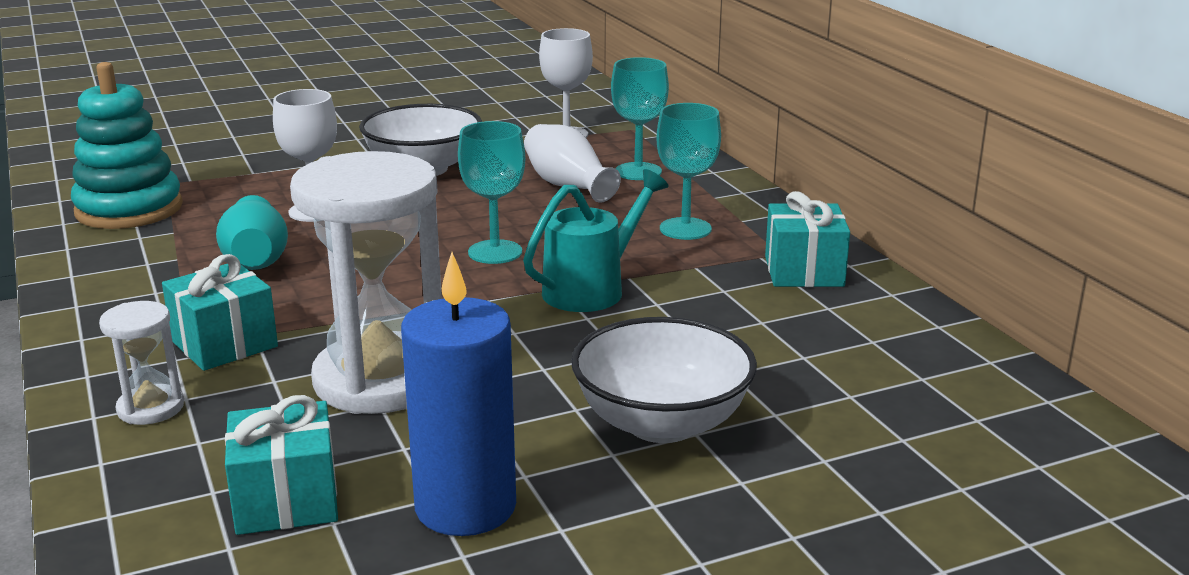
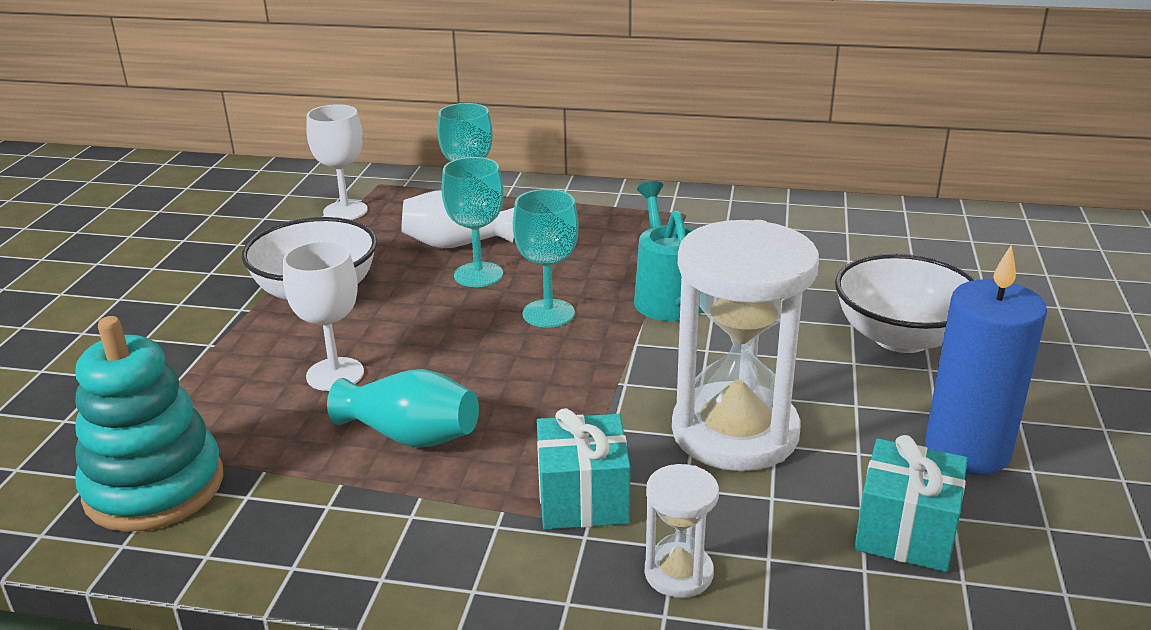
camera: 55 degrees left, 5 degrees up
(685, 229) = (603, 229): turquoise goblet -> turquoise goblet (478, 275)
(804, 271) = (724, 216): turquoise gift -> none

